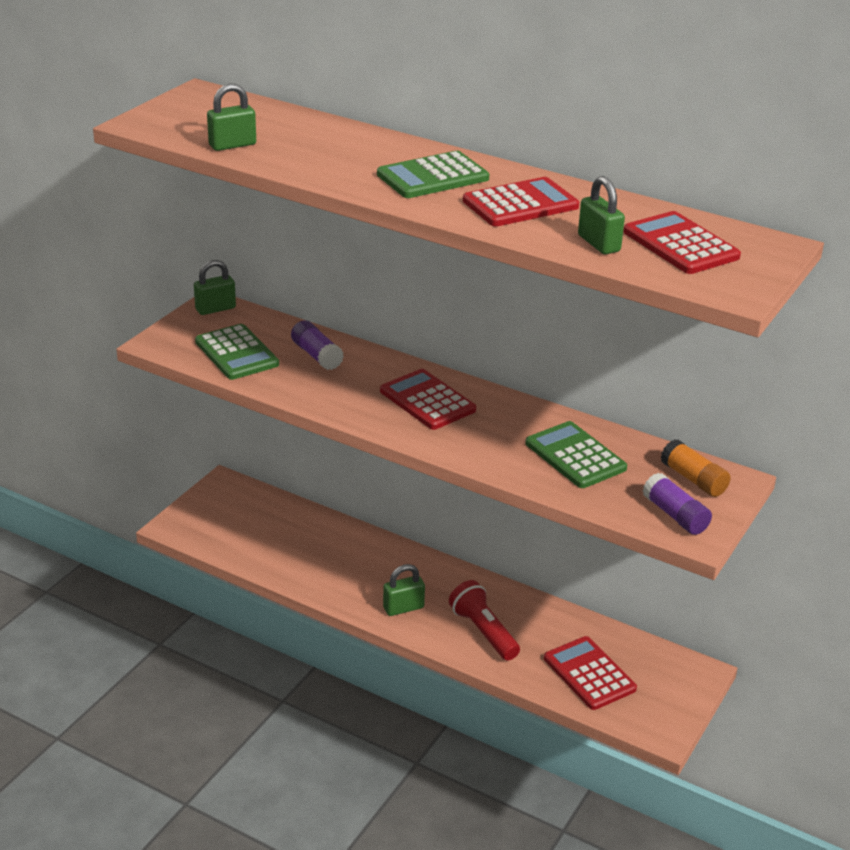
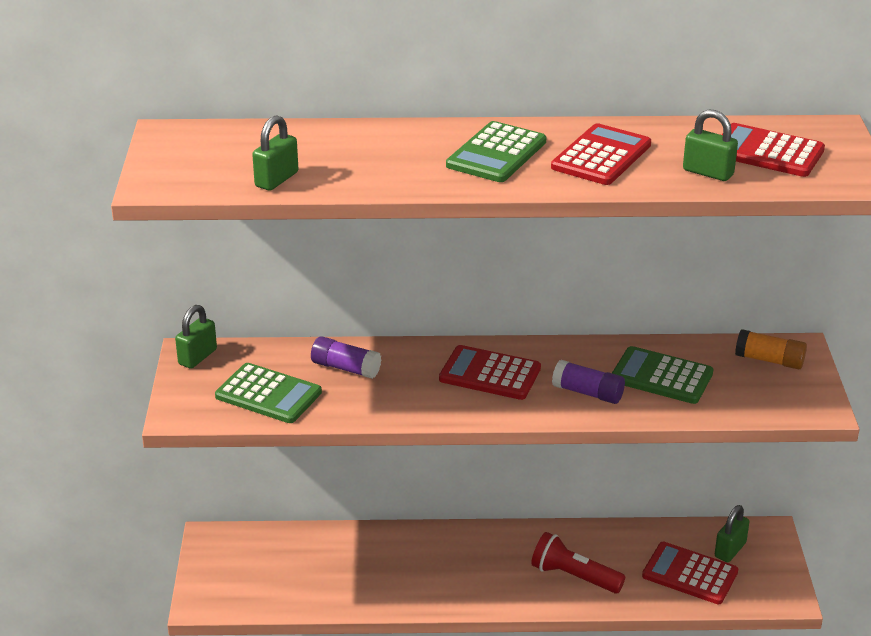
camera: 30 degrees left, 0 degrees up
(403, 608) = (487, 586): green padlock -> green padlock (730, 550)
(675, 515) = (788, 397): purple glue stick -> purple glue stick (588, 393)

